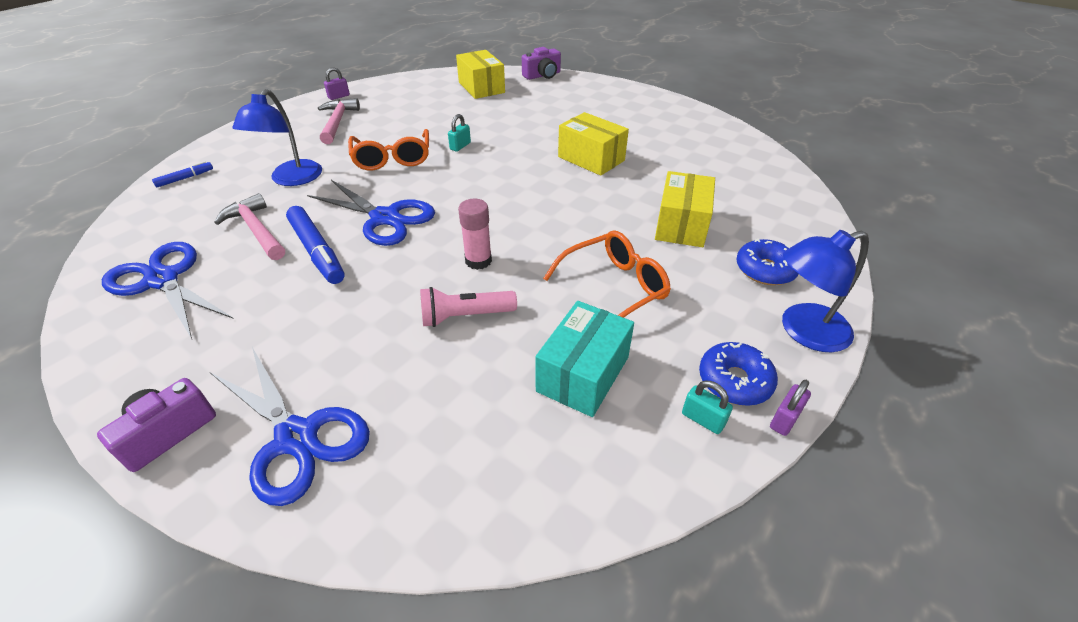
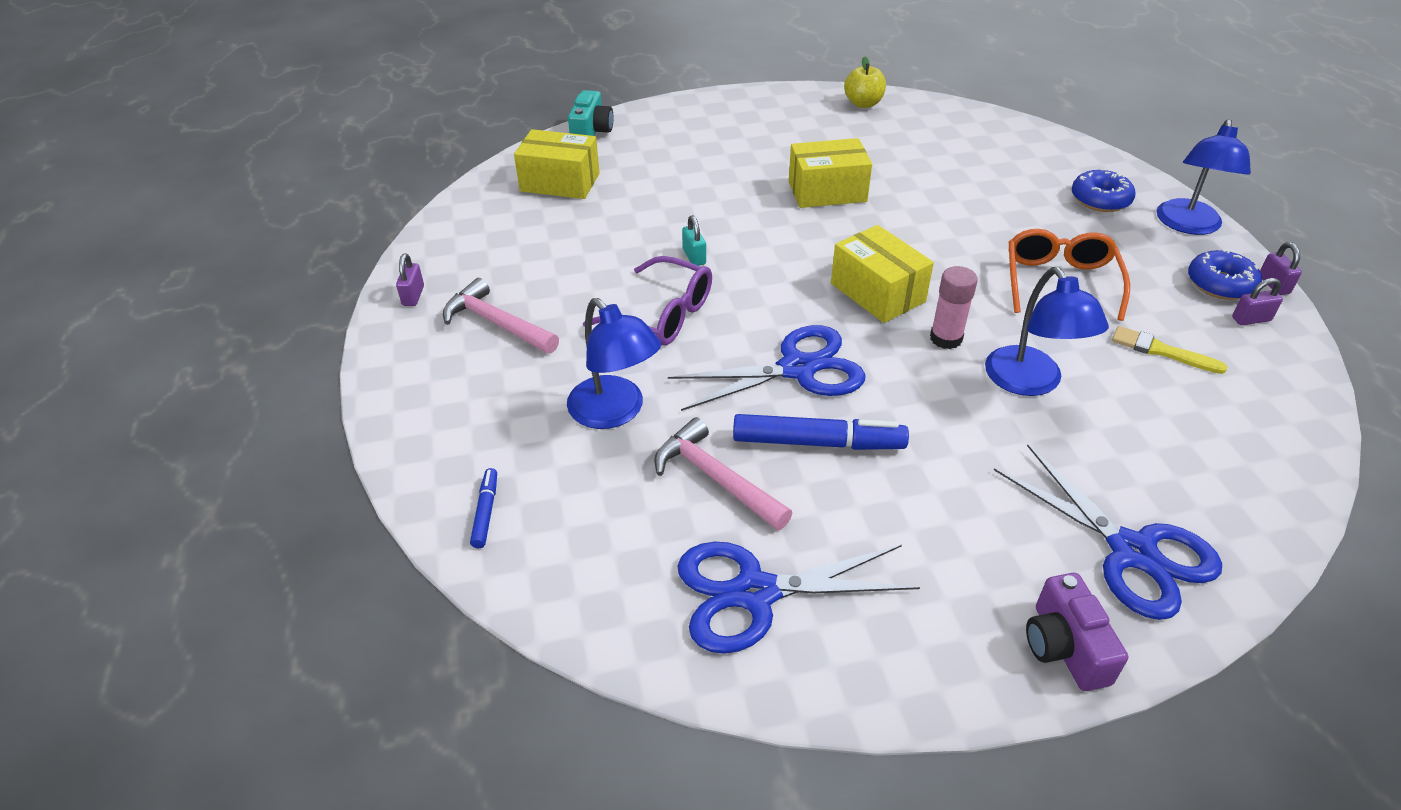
camera: 50 degrees left, 0 degrees up
(256, 230) = (716, 478): pink hammer -> pink hammer turned 45 degrees clockwise
(296, 437) = (1131, 552): blue scissors -> blue scissors turned 60 degrees clockwise
(392, 159) = (662, 315): orange glasses -> purple glasses
(465, 316) = (1030, 382): pink flashlight -> blue lamp
(542, 75) = (591, 131): purple camera -> turquoise camera
(583, 374) = (1161, 351): turquoise box -> yellow brush
(681, 225) = (998, 203): yellow box -> yellow box (877, 292)
(703, 419) = (1251, 319): turquoise padlock -> purple padlock
(719, 132) = (863, 103): none -> yellow apple

